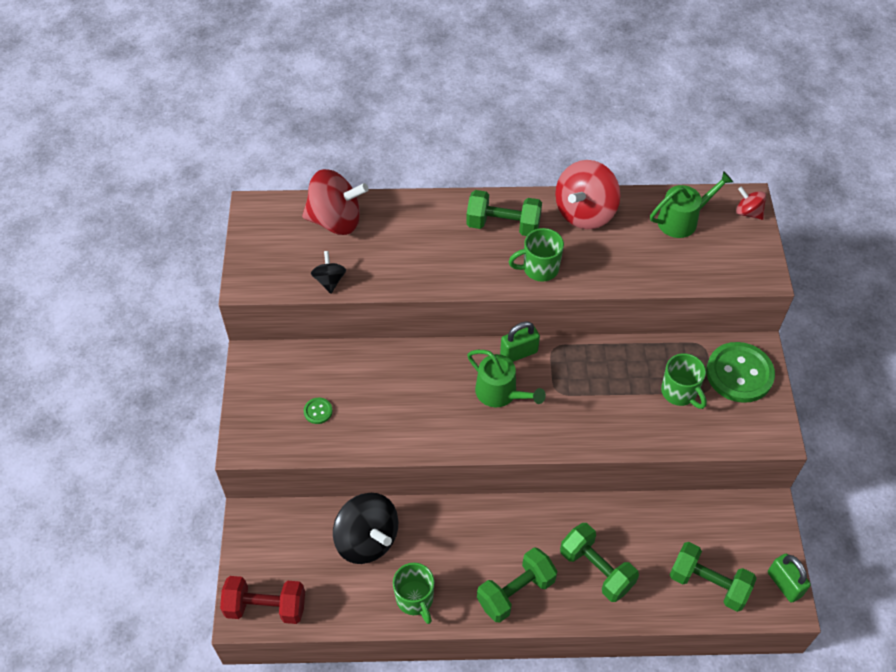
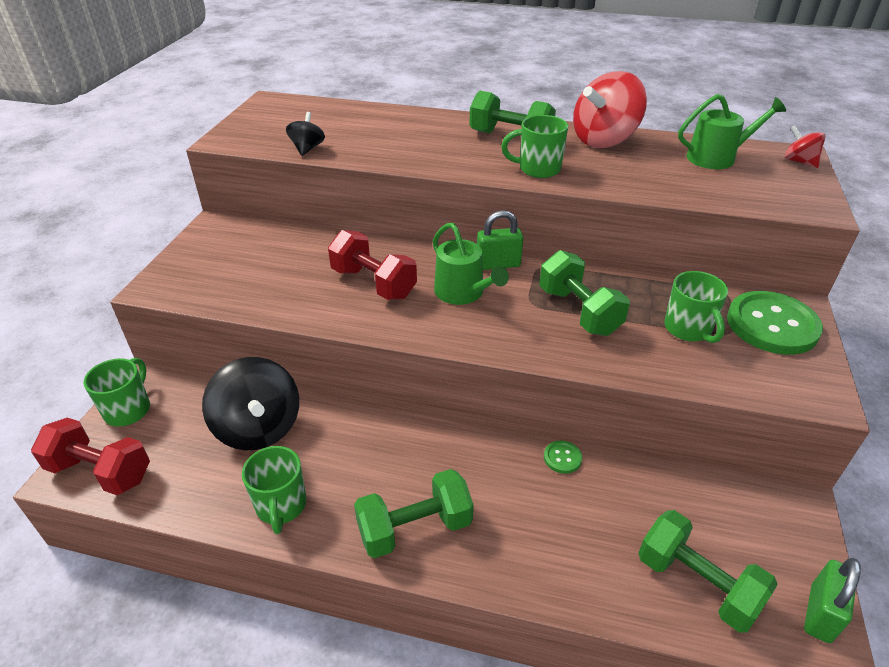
camera: 15 degrees right, 15 degrees down
(253, 548) = (128, 409): none -> green mug
(318, 411) = (251, 274): green button -> green button (562, 458)
(336, 220) = (341, 115): red spinning top -> none
(424, 399) = (373, 283): none -> red dumbbell
(596, 569) = (534, 526): green dumbbell -> green dumbbell (578, 311)
(784, 584) = (820, 613): green padlock -> green padlock turned 45 degrees clockwise

